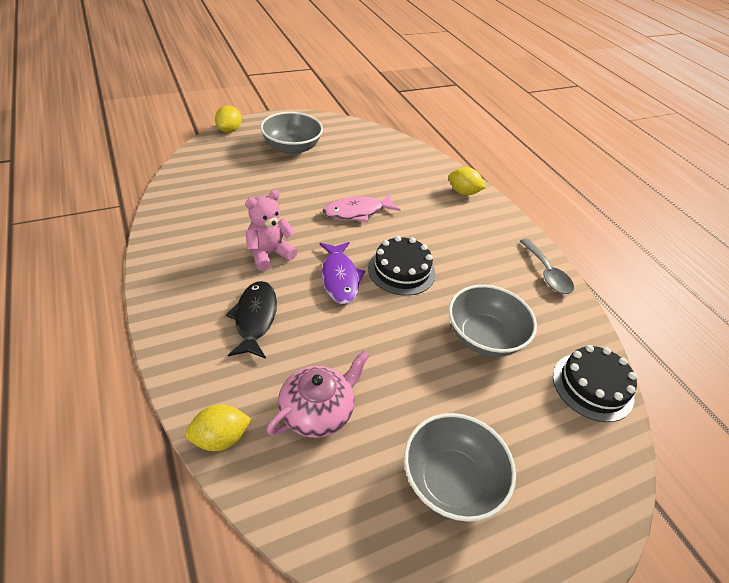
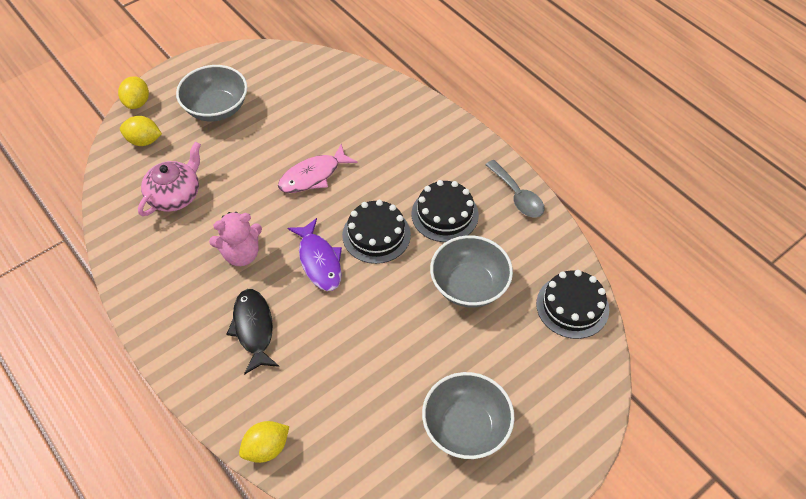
camera: 10 degrees left, 10 degrees up
(269, 254) = (241, 254): pink teddy bear -> pink teddy bear turned 150 degrees counterclockwise
(317, 411) = (340, 401): pink teapot -> pink teapot (175, 195)
(463, 192) = (417, 116): yellow lemon -> yellow lemon (144, 141)
(472, 271) = (445, 214): none -> black cake

